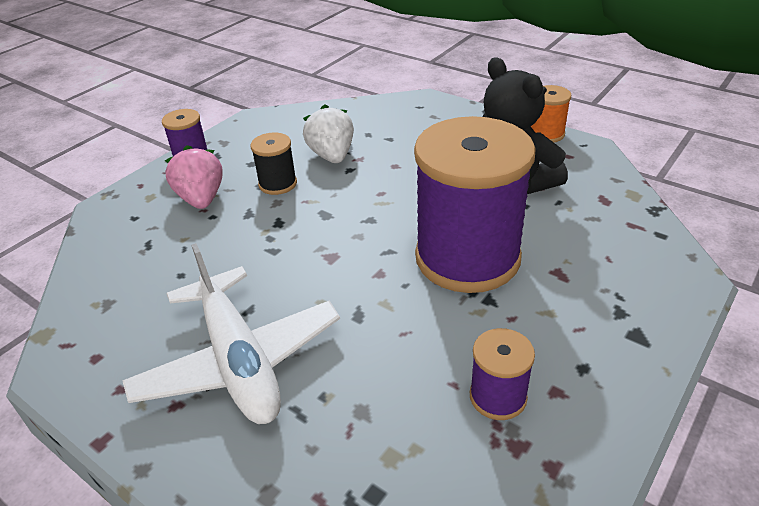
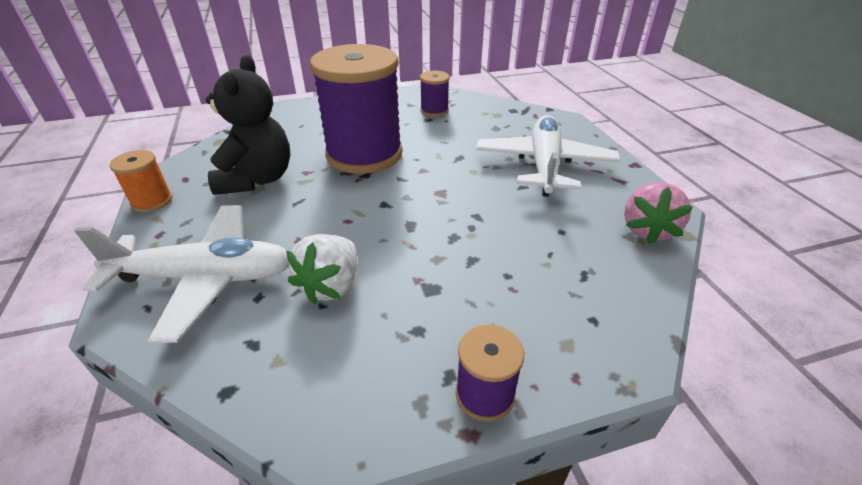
camera: 145 degrees left, 0 degrees up
(201, 199) = (508, 303): pink strawberry -> pink strawberry (647, 230)
(278, 184) = (418, 279): black spool -> none
(414, 125) = (205, 278): none -> white plane

